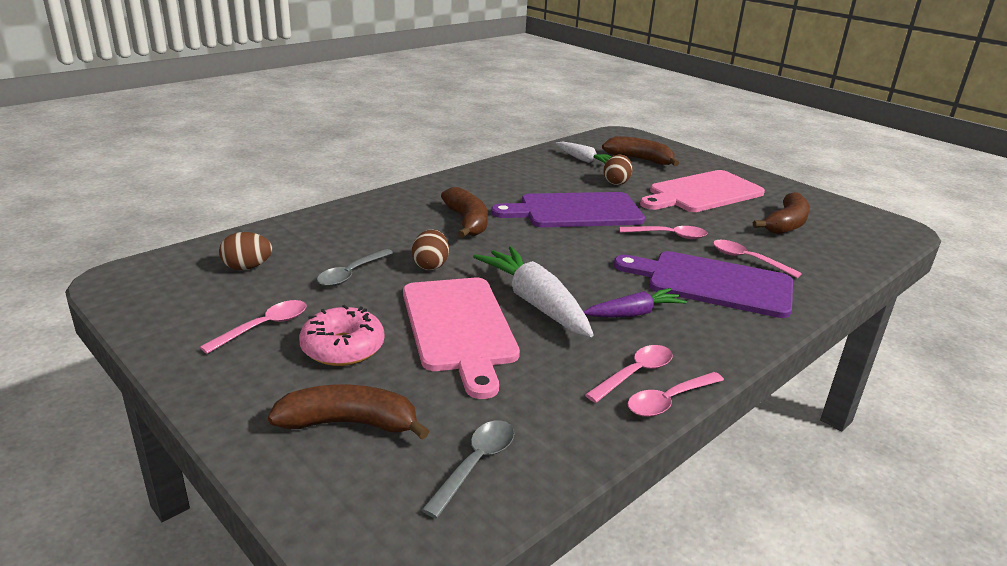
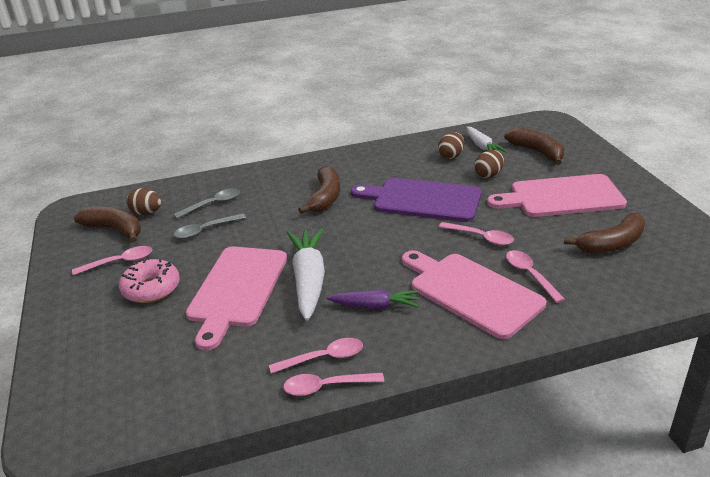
camera: 30 degrees right, 5 degrees up
(349, 423) = (109, 345): brown banana -> brown banana (114, 229)
(430, 265) = (264, 233): brown egg -> brown egg (451, 156)
(475, 464) = (154, 396): grey spoon -> grey spoon (213, 204)
(713, 283) = (471, 292): purple cutting board -> pink cutting board

